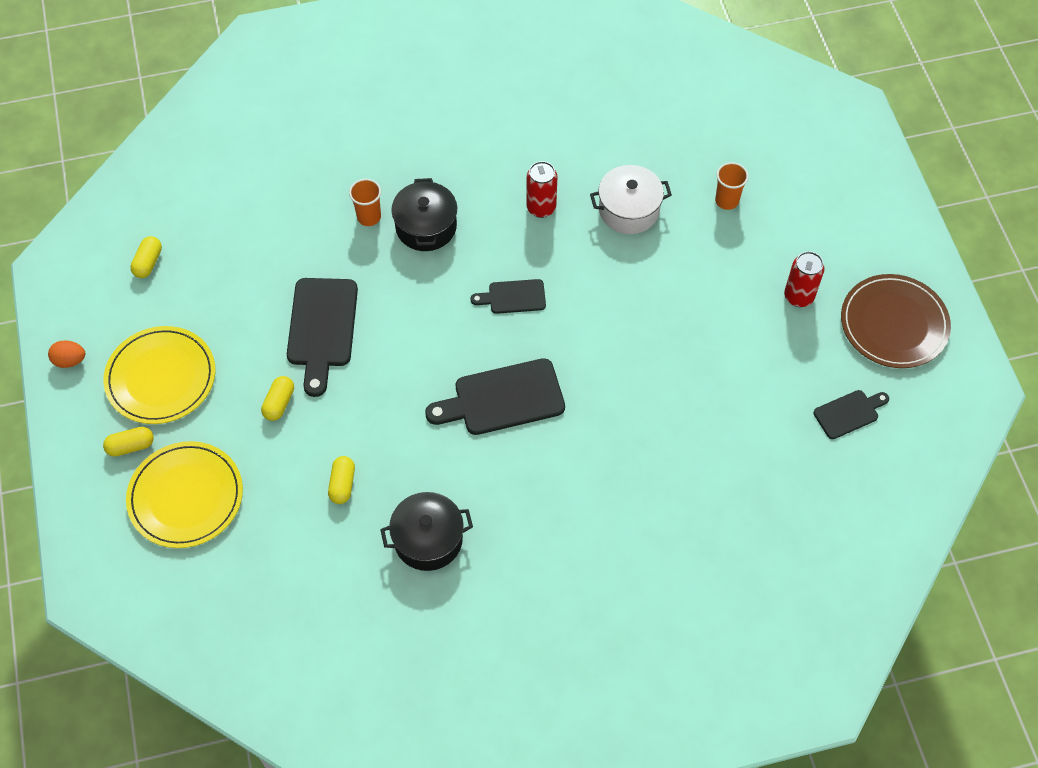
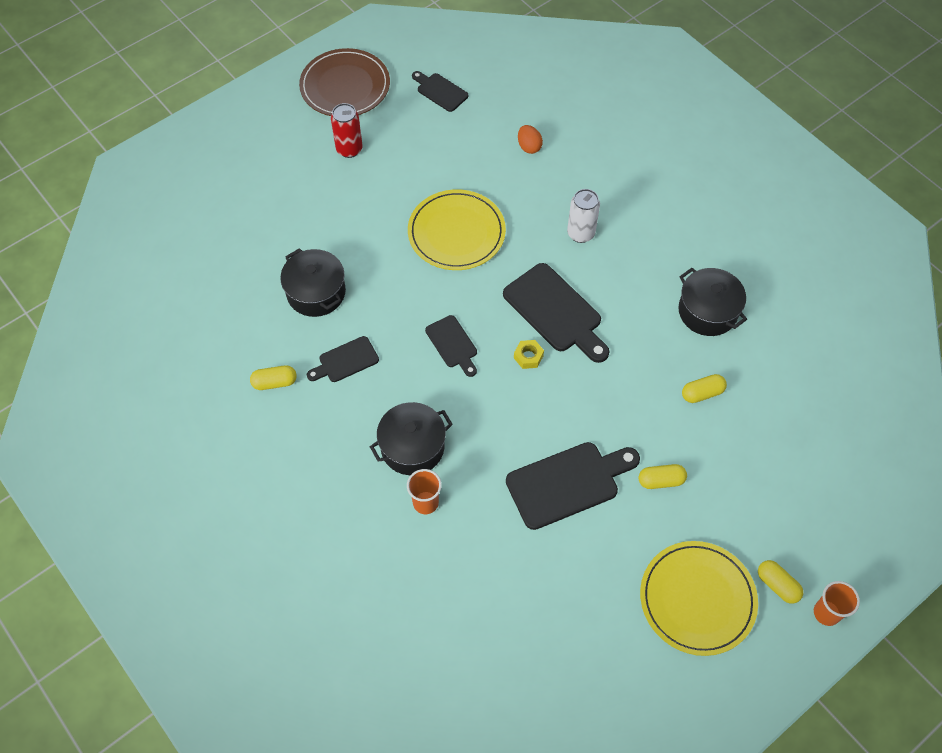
camera: 115 degrees left, 0 degrees up
(70, 360) = (731, 699): orange egg -> orange egg (529, 147)
(148, 262) = (584, 689): yellow capsule -> yellow capsule (274, 382)
(186, 497) = (791, 510): yellow plate -> yellow plate (456, 232)
(465, 353) = (528, 356): none -> yellow nut
(541, 208) = (345, 361): red can -> black cutting board
(585, 465) = (580, 233): none -> white can
(629, 210) = (316, 292): white pot -> black pot
(727, 201) = (272, 225): orange cup -> orange cup (826, 613)

